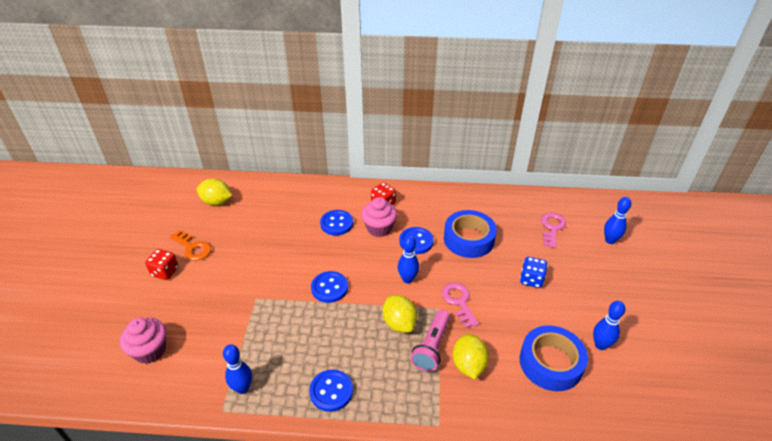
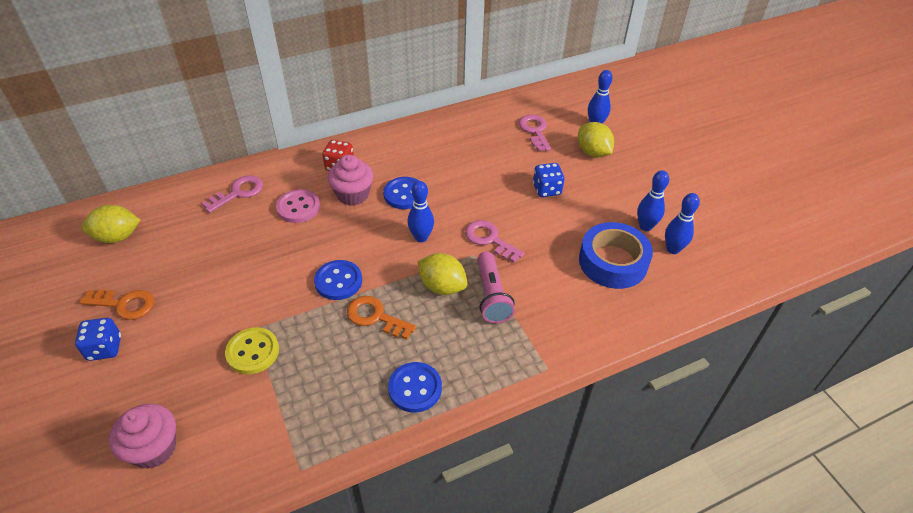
camera: 30 degrees left, 5 degrees up
(165, 272) = (104, 348): red dice -> blue dice
(242, 388) = (309, 433): blue bowling pin -> blue bowling pin (673, 249)
(245, 314) = (253, 352): none -> yellow button
(305, 199) = (238, 193): none -> pink key
(336, 223) = (298, 207): blue button -> pink button
(338, 325) = (375, 317): none -> orange key
(468, 239) = (459, 172): blue tape -> none
(468, 365) = (539, 298): yellow lemon -> yellow lemon (593, 152)

